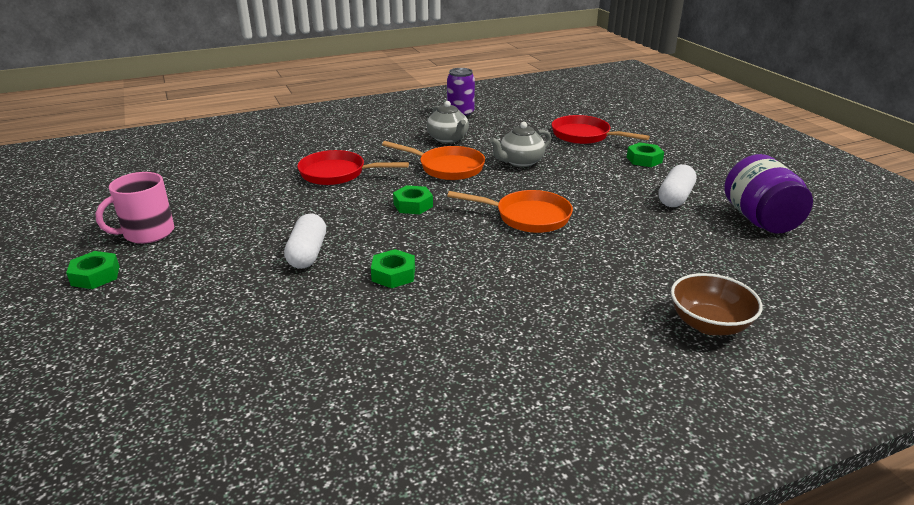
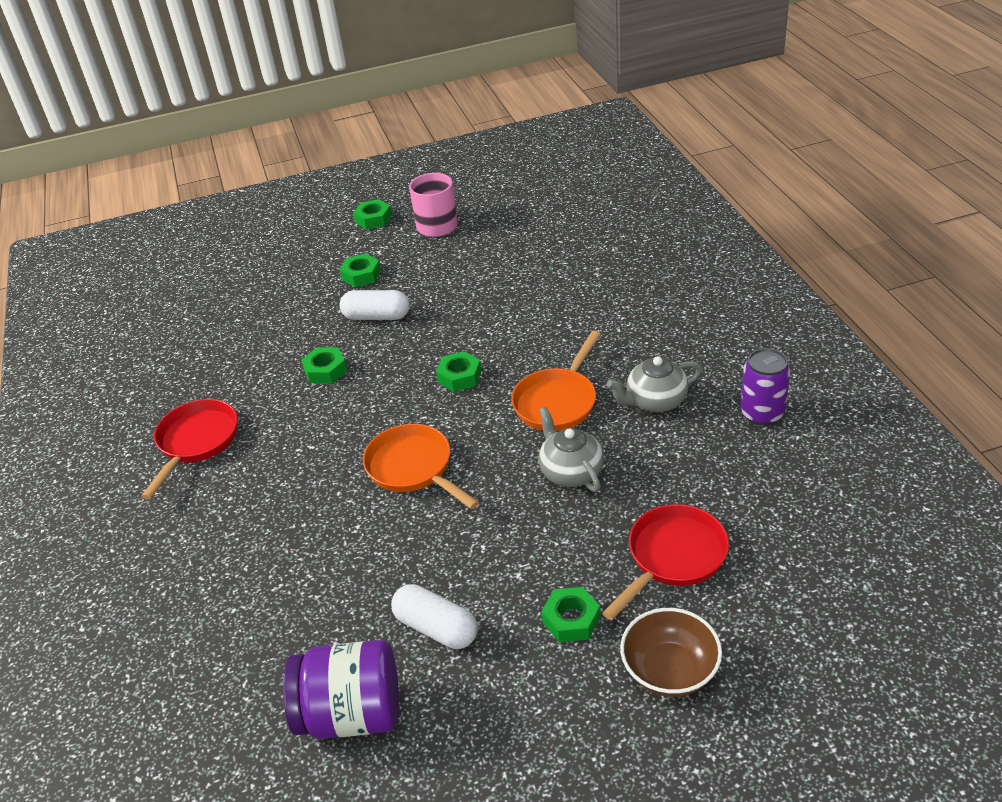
camera: 100 degrees right, 10 degrees up
(220, 271) = (361, 275): none -> green nut
(337, 173) = (548, 315): red pan -> red pan (196, 442)
(528, 217) = (413, 468): orange pan -> orange pan turned 120 degrees clockwise
(709, 324) = (166, 586): brown bowl -> brown bowl (670, 670)

